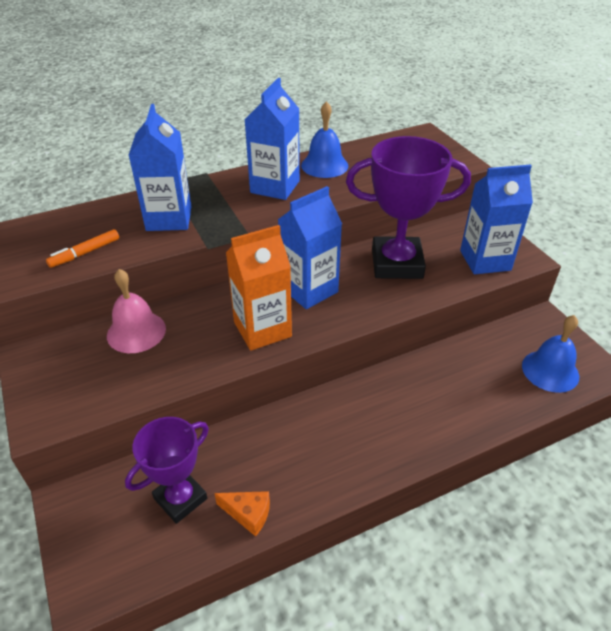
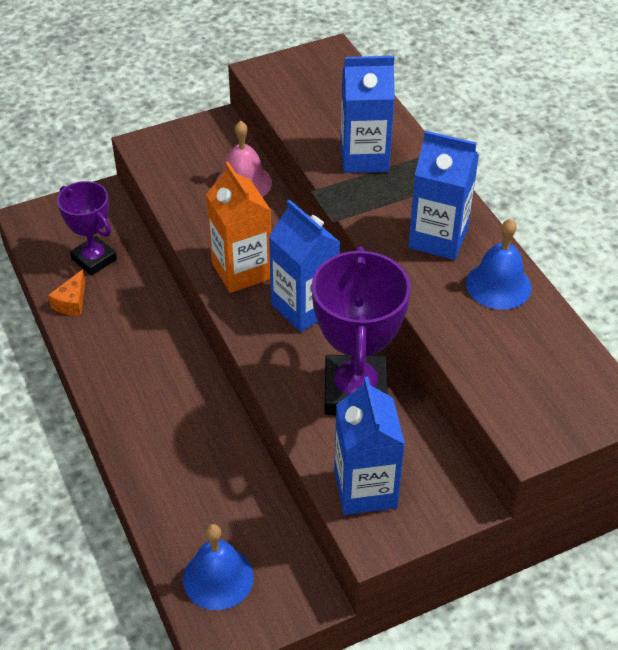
camera: 90 degrees right, 5 degrees up
(85, 253) = (303, 109): orange marker -> none

